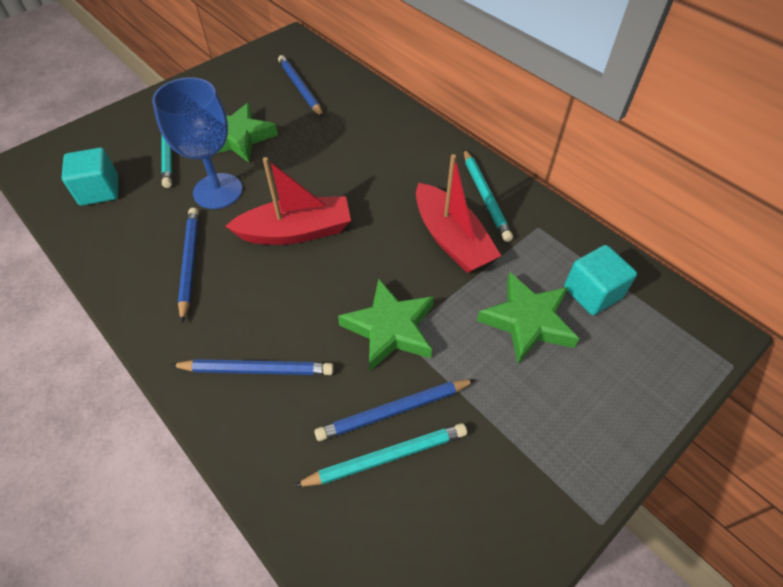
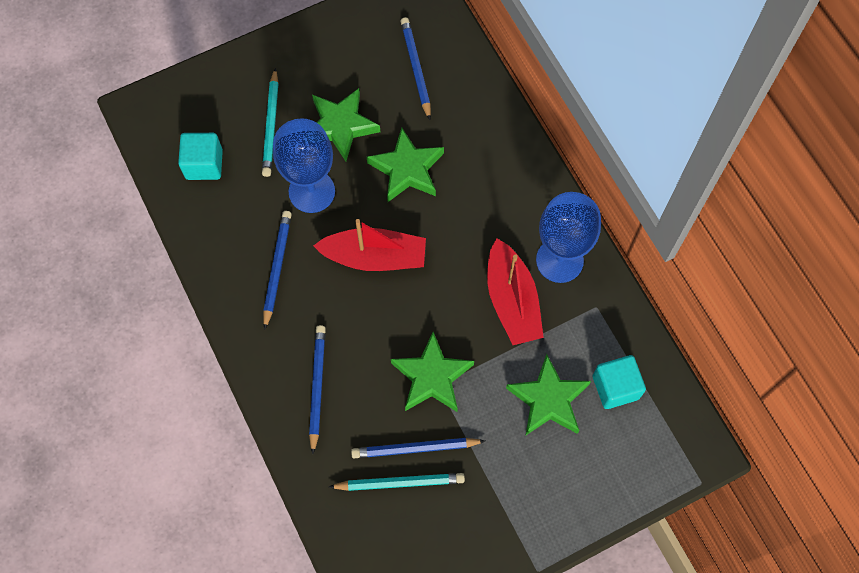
camera: 15 degrees right, 15 degrees up
(257, 370) = (317, 386): blue pencil -> blue pencil turned 105 degrees counterclockwise
(311, 157) = (407, 169): none -> green star
(485, 197) = (559, 260): turquoise pencil -> blue goblet

